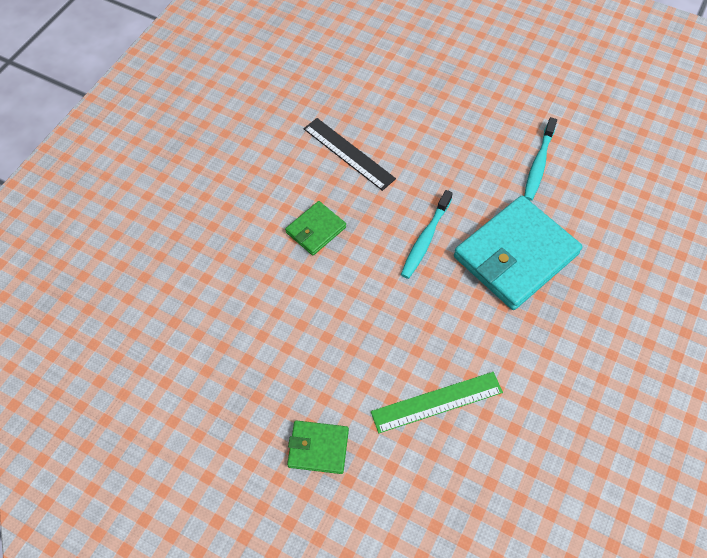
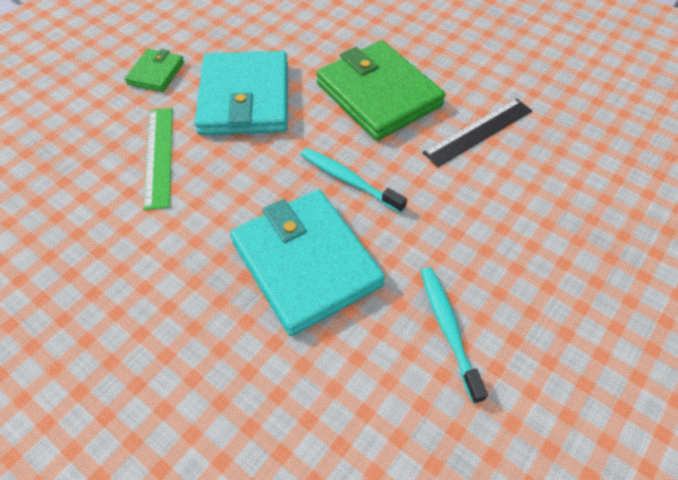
camera: 100 degrees right, 5 degrees down
(316, 230) = (378, 95): green wallet -> green wallet, size x2.04
(342, 344) = (245, 98): none -> turquoise wallet
(538, 164) = (448, 329): turquoise toothbrush -> turquoise toothbrush turned 45 degrees clockwise

